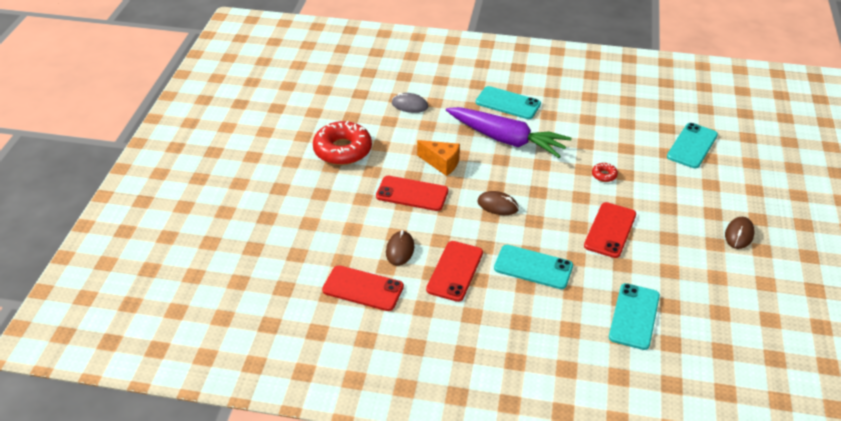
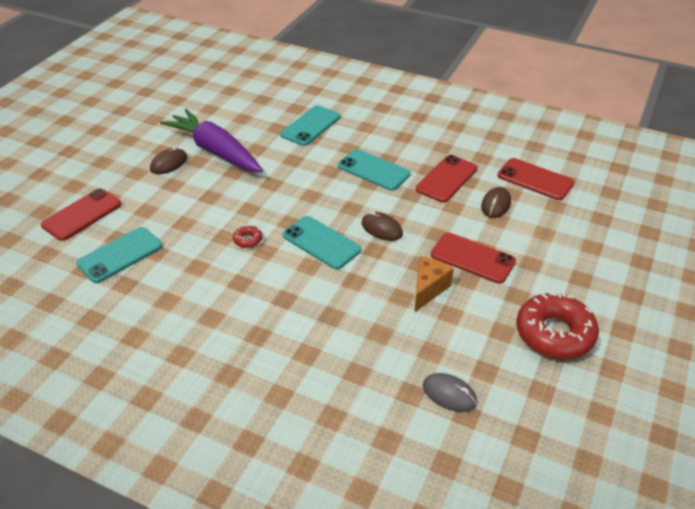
camera: 165 degrees left, 0 degrees up
(441, 163) = (428, 289): orange cheese -> orange cheese turned 75 degrees clockwise
(507, 140) = (333, 307): purple carrot -> purple carrot (215, 151)
(508, 103) = (303, 367): turquoise phone -> turquoise phone (321, 242)
(610, 230) = (283, 187): red phone -> red phone (82, 215)

